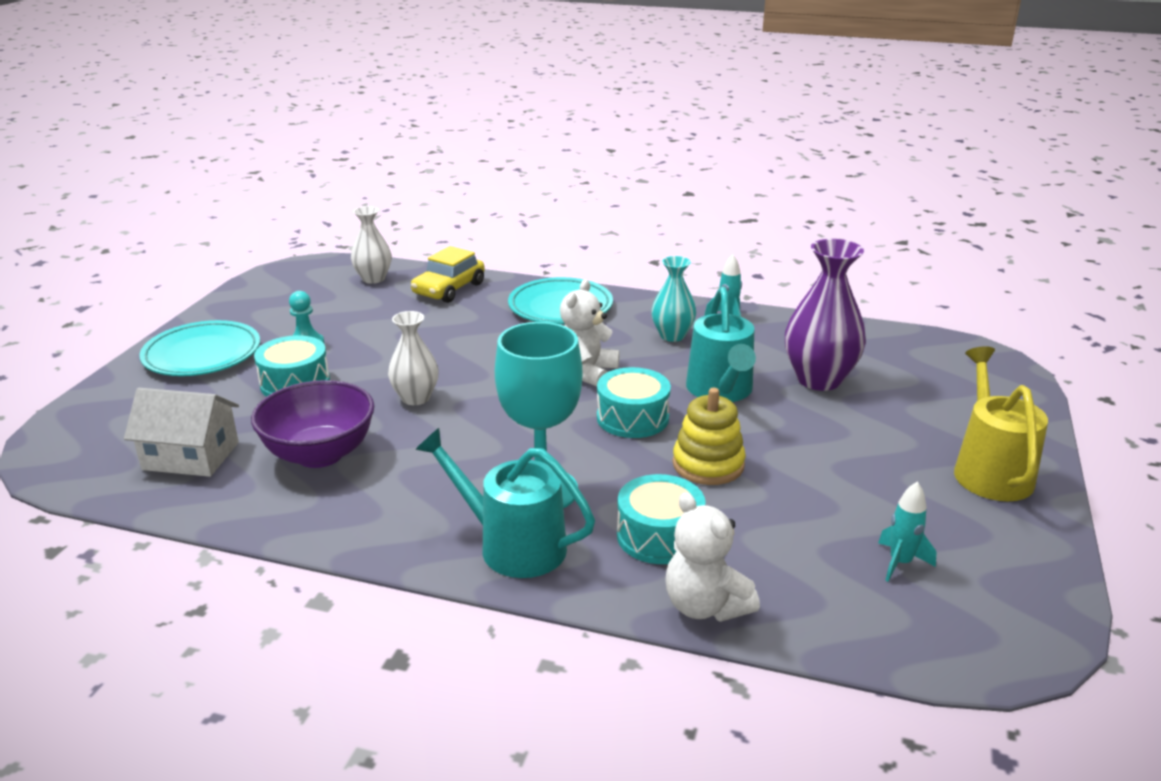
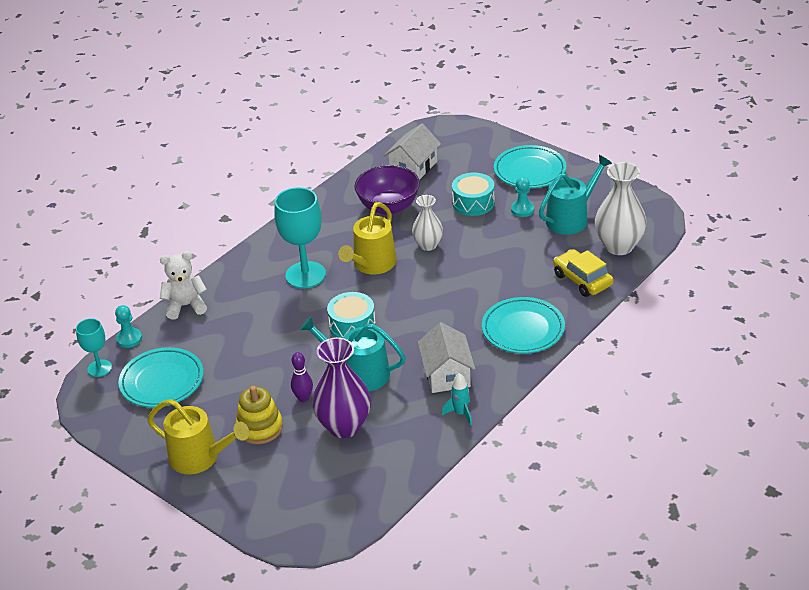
camera: 115 degrees right, 10 degrees up
(373, 279) = (619, 246): white vase -> white vase, size x1.62
(484, 434) = (372, 264): none -> yellow watering can
(513, 545) = (269, 258): turquoise watering can -> turquoise watering can (571, 218)
(586, 372) = (418, 319): white teddy bear -> none
(659, 536) = (241, 306): turquoise drum -> none
(672, 336) = (447, 374): turquoise vase -> white house
(708, 464) = (286, 341): yellow stacking toy -> yellow stacking toy (260, 428)
(802, 420) = (303, 398): none -> purple bowling pin
(845, 650) = (129, 339): none -> turquoise pawn
(900, 563) = (162, 381): turquoise rocket -> turquoise plate
(949, 659) = (99, 368): none -> turquoise goblet

